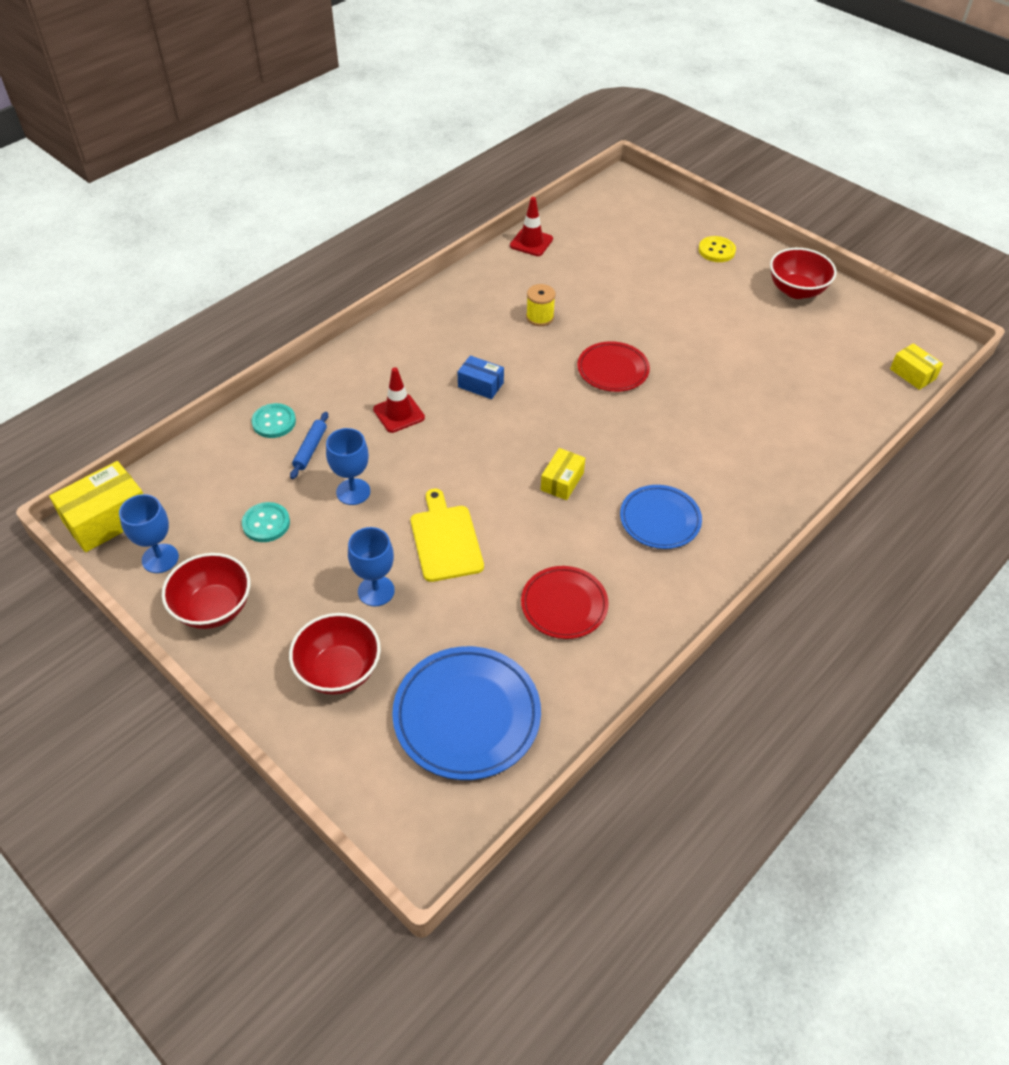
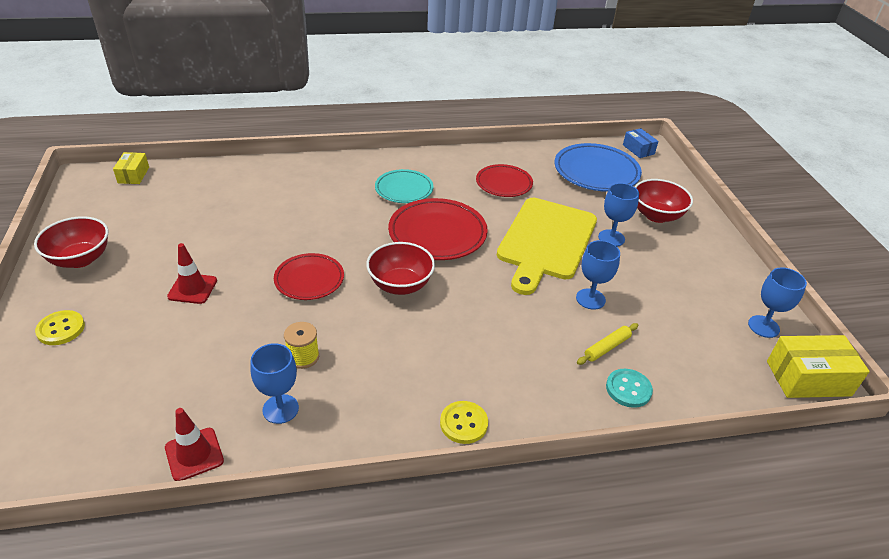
camera: 145 degrees left, 10 degrees down
(214, 608) = (728, 278): red bowl -> red bowl (400, 285)
(266, 523) = (670, 310): turquoise button -> none
(310, 449) = (607, 347): blue rolling pin -> yellow rolling pin
(384, 336) = (463, 423): none -> yellow button
(399, 413) = (512, 338): red traffic cone -> red traffic cone (192, 288)
(445, 540) = (545, 241): yellow cutting board -> yellow cutting board, size x1.70
(480, 385) = (423, 324): blue box -> blue box (638, 149)
(513, 284) = (280, 409): none -> blue goblet
(562, 481) = (437, 234): yellow box -> red plate
(660, 520) = (404, 189): blue plate -> turquoise plate

